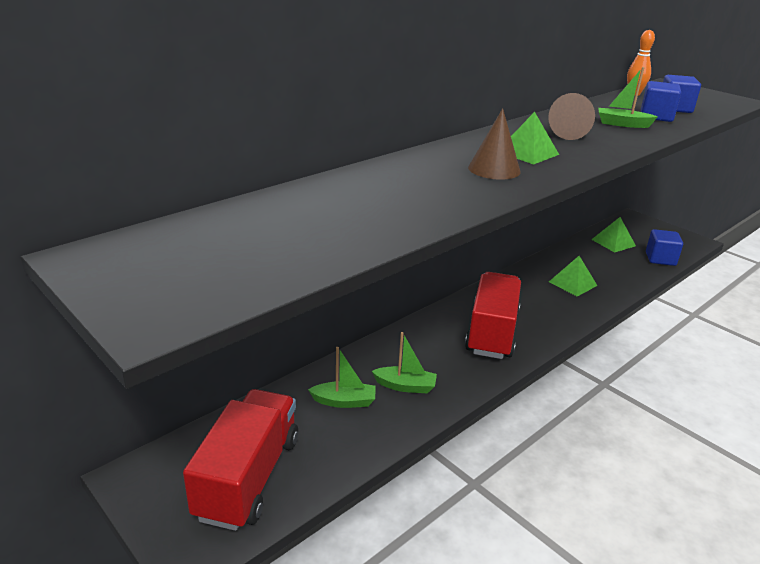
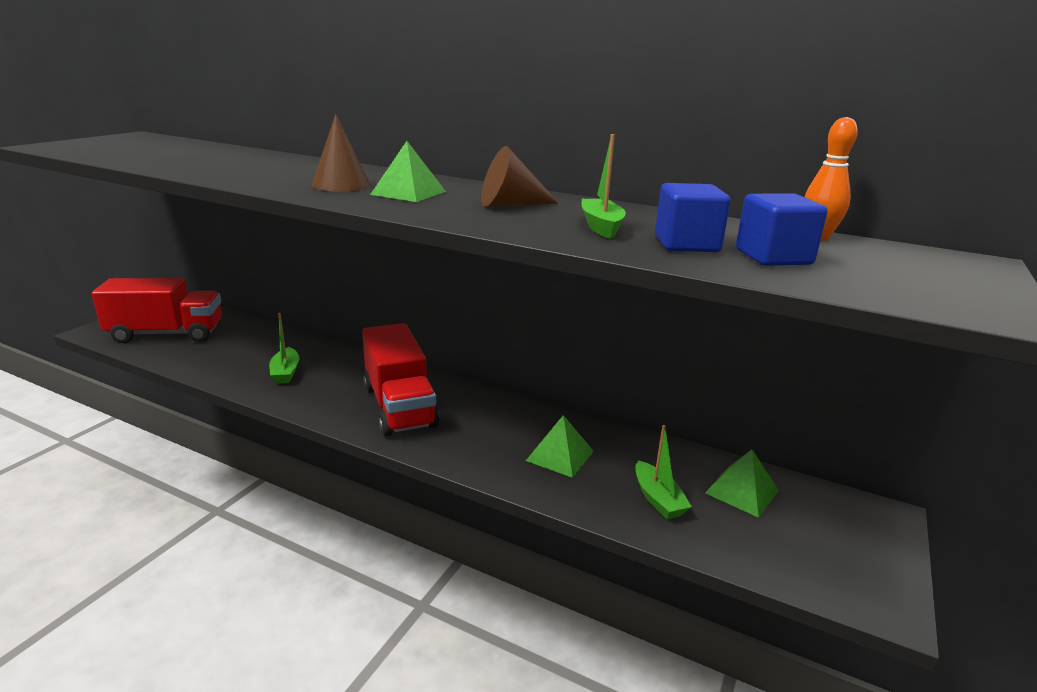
camera: 70 degrees right, 5 degrees down
(344, 401) = (258, 351): green boat -> green boat (658, 499)
(492, 332) = (399, 406): red truck -> red truck turned 75 degrees clockwise
(660, 259) = (736, 547): blue cube -> none

